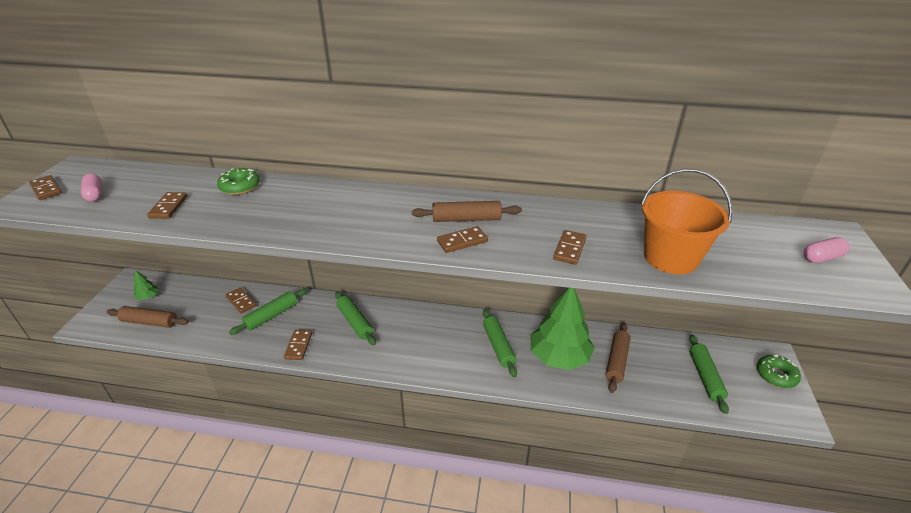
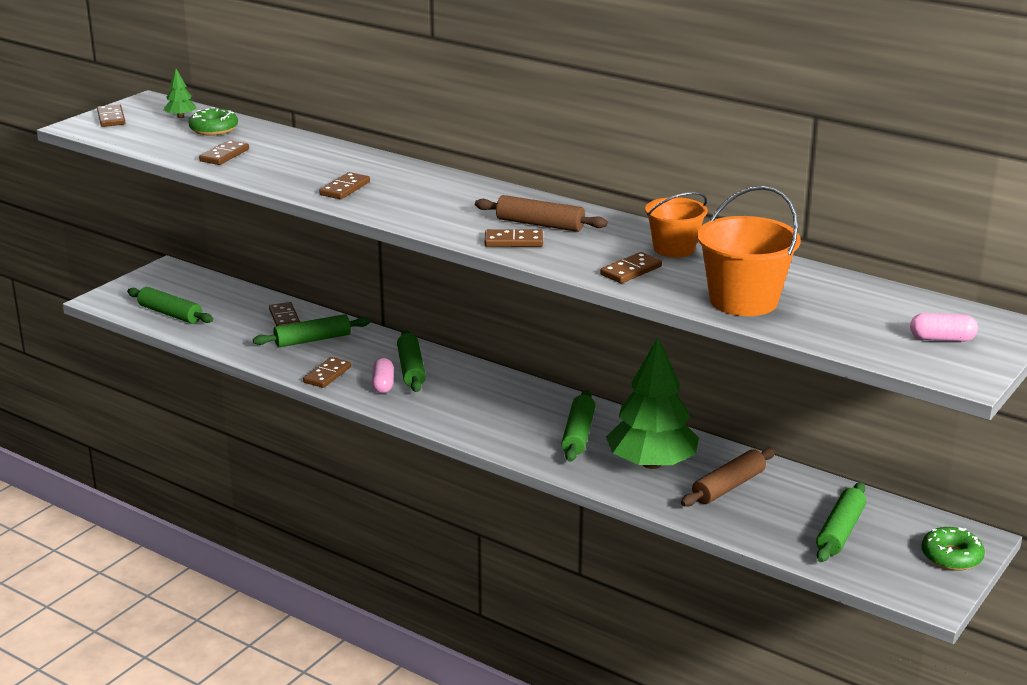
camera: 25 degrees right, 10 degrees down
(95, 194) = (156, 131): pink capsule -> pink capsule (383, 384)
(148, 297) = (179, 290): green tree -> green tree (181, 117)
(150, 322) = (170, 314): brown rolling pin -> green rolling pin
(240, 187) = (310, 150): green donut -> green donut (214, 129)
(292, 219) = (345, 188): none -> brown domino
(576, 219) = (674, 249): none -> orange bucket

